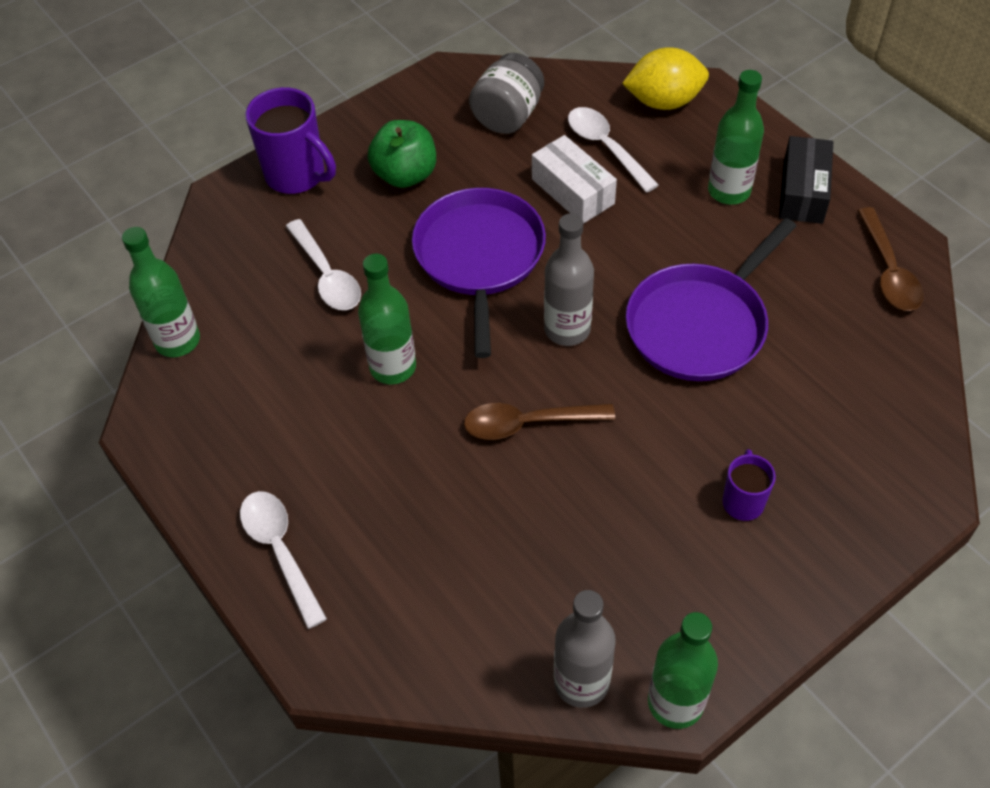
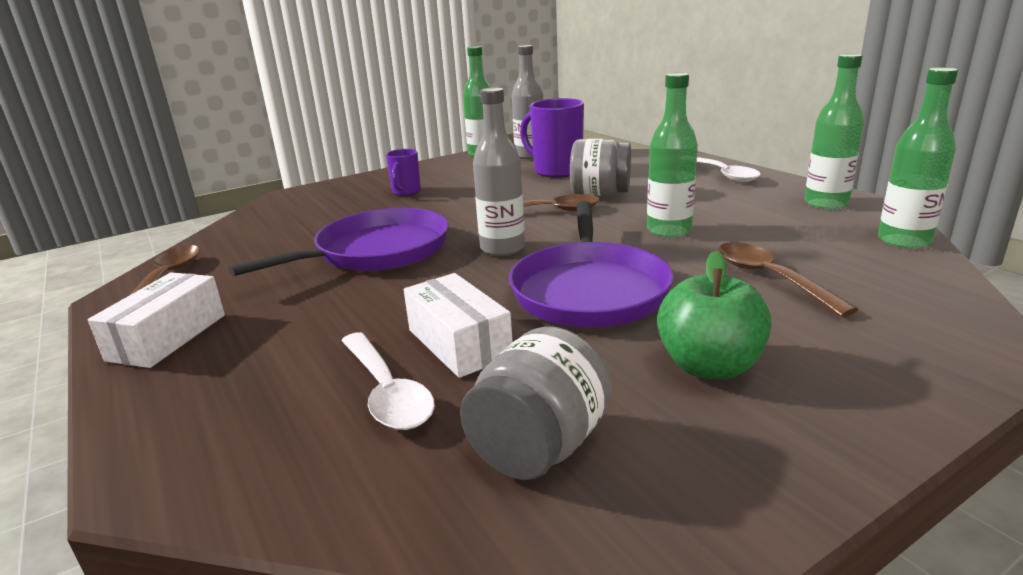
camera: 175 degrees left, 30 degrees down
(297, 175) = (893, 370): purple mug -> purple mug (556, 171)
(327, 276) = (770, 278): white spoon -> brown spoon
(461, 480) = (600, 194): none -> grey jar
(664, 101) = (242, 460): yellow lemon -> none
(729, 191) = (256, 339): green bottle -> green bottle (826, 203)
(802, 192) = (168, 337): black box -> white box

